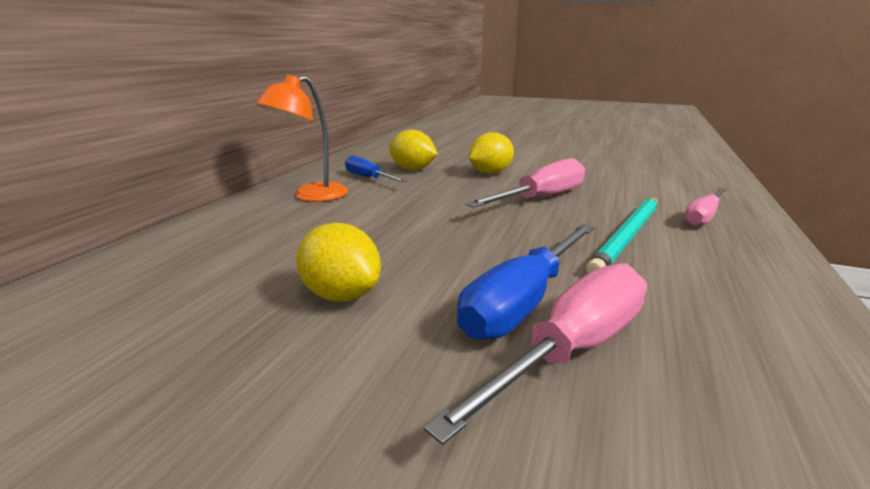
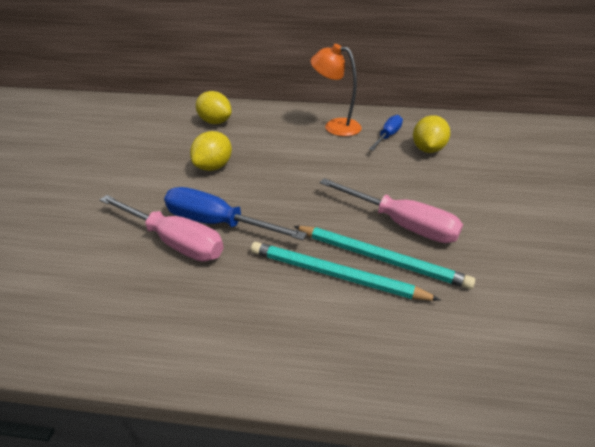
camera: 75 degrees right, 15 degrees up
(490, 173) = (454, 190): yellow lemon -> yellow lemon (215, 122)
(596, 213) = (380, 258): none -> turquoise pencil
(703, 217) = (420, 341): pink screwdriver -> none

